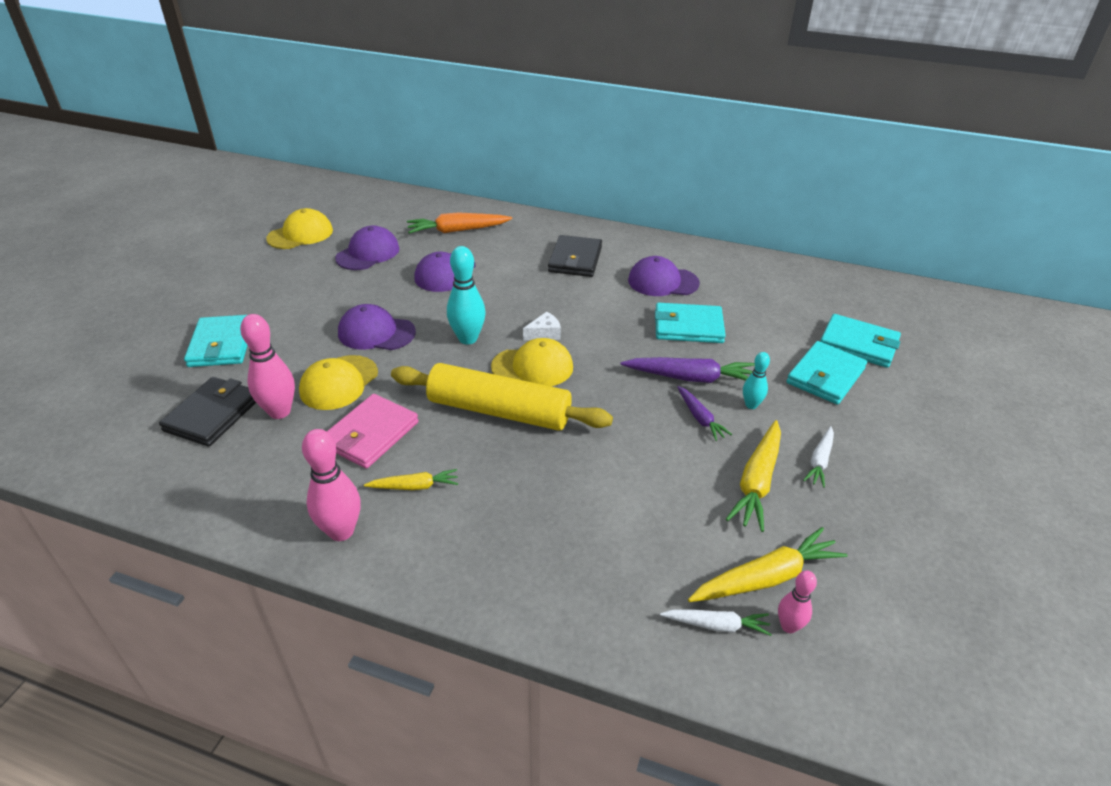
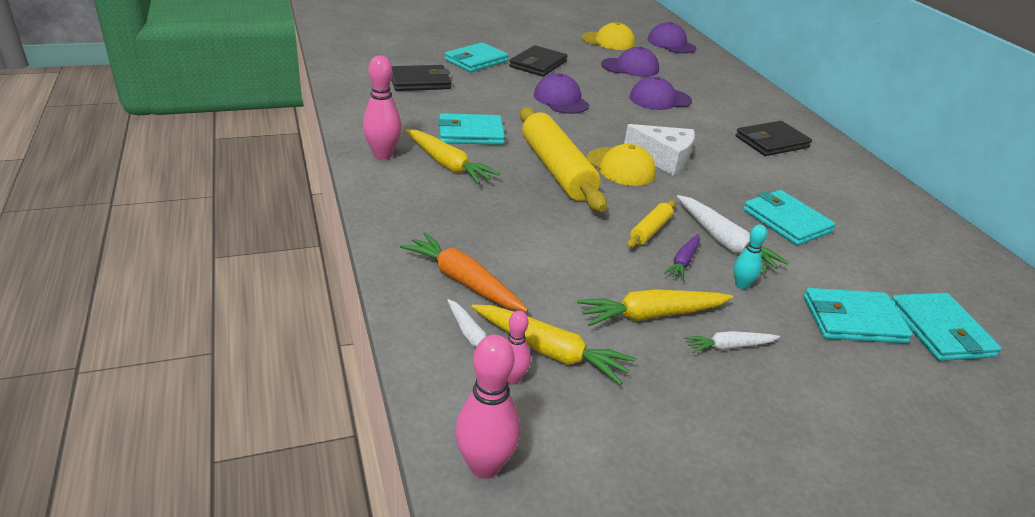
camera: 50 degrees right, 5 degrees down
(279, 412) = (449, 99): pink bowling pin -> pink bowling pin (485, 466)
(287, 306) = (538, 64): none -> black wallet
(339, 383) = (498, 106): yellow cap -> none
(370, 434) = (470, 133): pink wallet -> turquoise wallet
(414, 486) = (448, 165): yellow carrot -> yellow carrot, size x1.70
(457, 230) = (713, 86): orange carrot -> orange carrot (463, 281)
(468, 338) = (608, 132): turquoise bowling pin -> none
(544, 333) = (663, 159): white cheese -> white cheese, size x1.90
(643, 410) = (650, 230): none -> yellow rolling pin
(663, 282) = (821, 190): purple cap -> purple cap (671, 44)
(690, 378) = (724, 242): purple carrot -> white carrot

